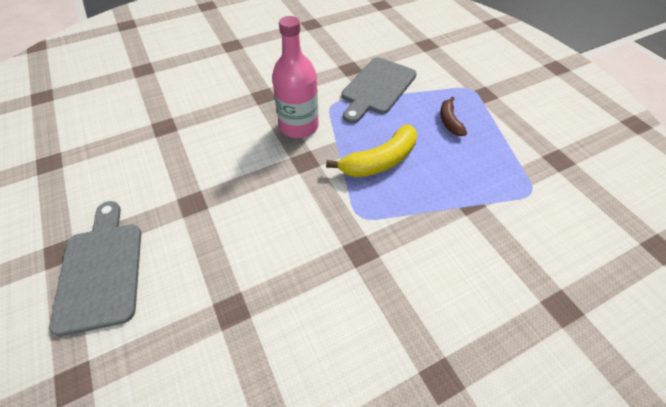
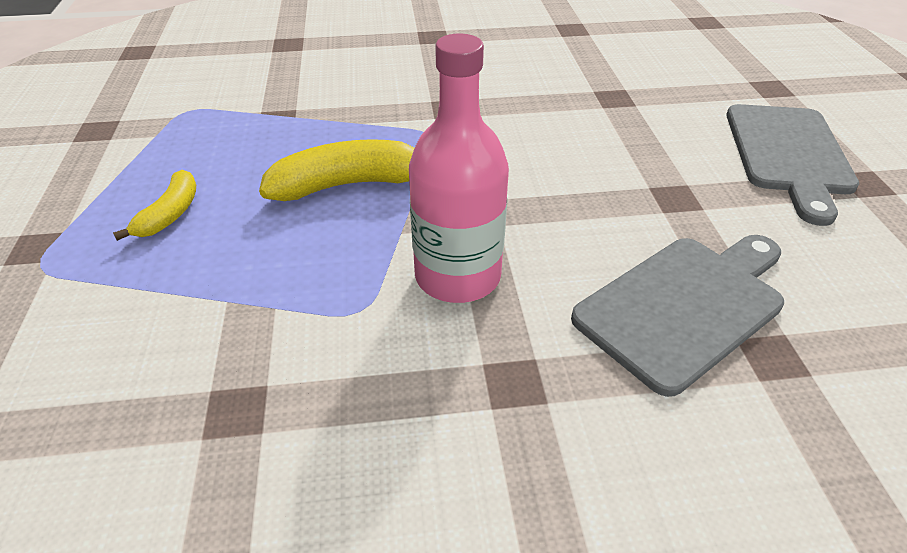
camera: 160 degrees left, 10 degrees down
(377, 88) = (226, 323): grey cutting board -> grey cutting board (684, 306)
(449, 121) = (170, 214): brown banana -> yellow banana

